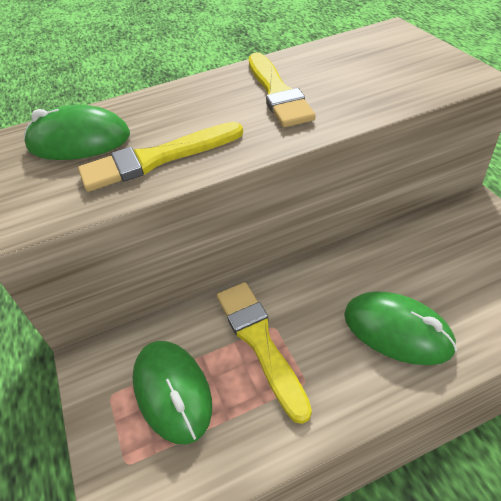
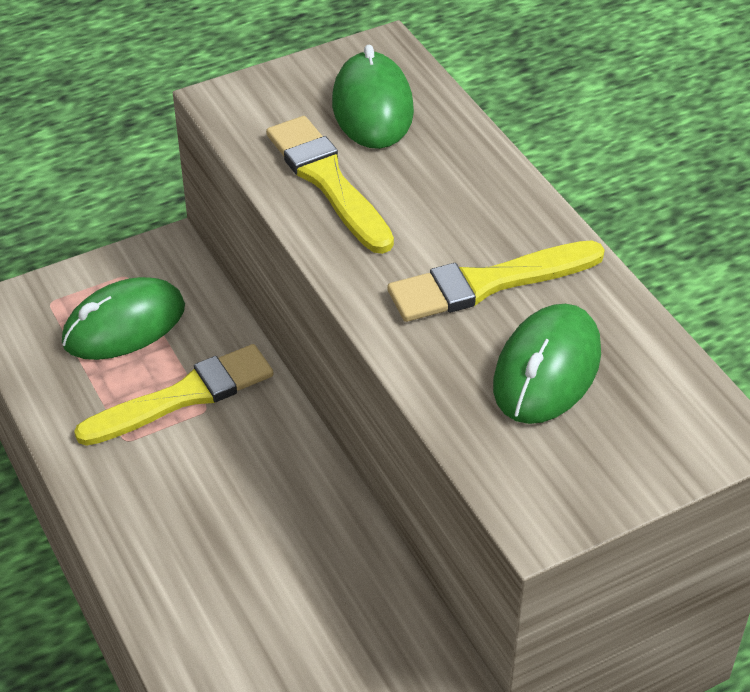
camera: 80 degrees right, 0 degrees up
(397, 331) = (190, 534): green mouse -> green mouse (547, 370)

